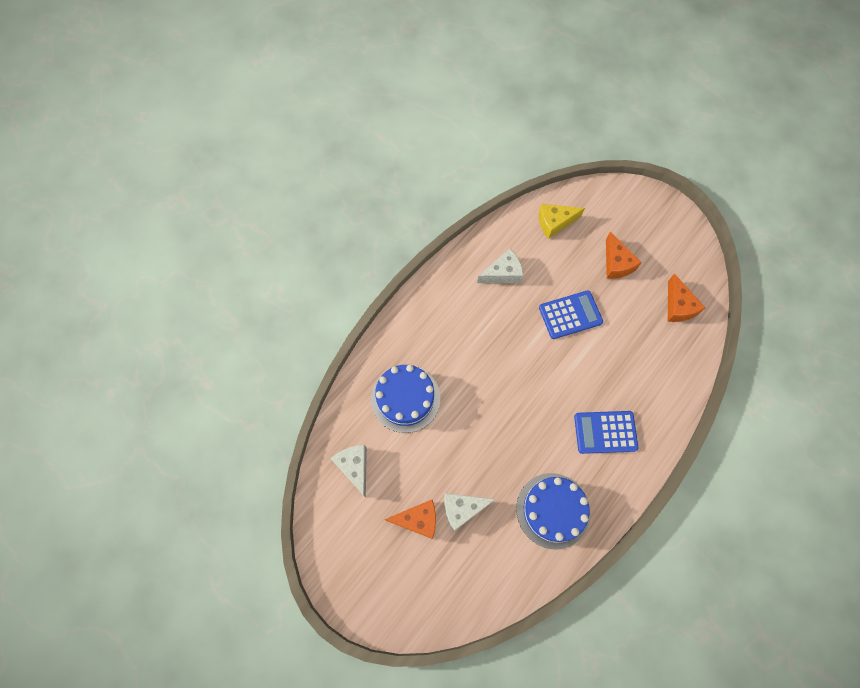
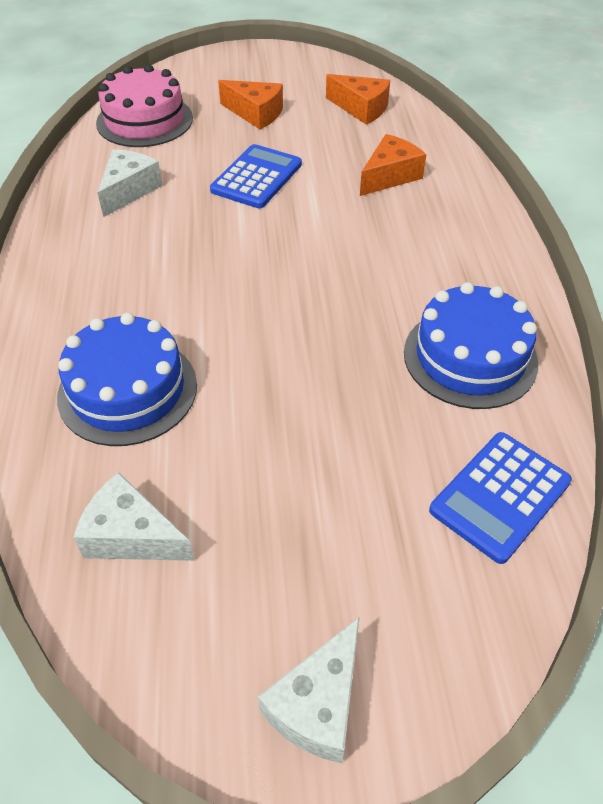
camera: 45 degrees left, 20 degrees down
(418, 520) = (312, 517): orange cheese -> orange cheese (390, 176)
(462, 509) = (359, 449): white cheese -> white cheese (318, 704)
(554, 223) = (144, 120): yellow cheese -> pink cake
(605, 432) = (426, 245): blue calculator -> blue calculator (500, 496)

